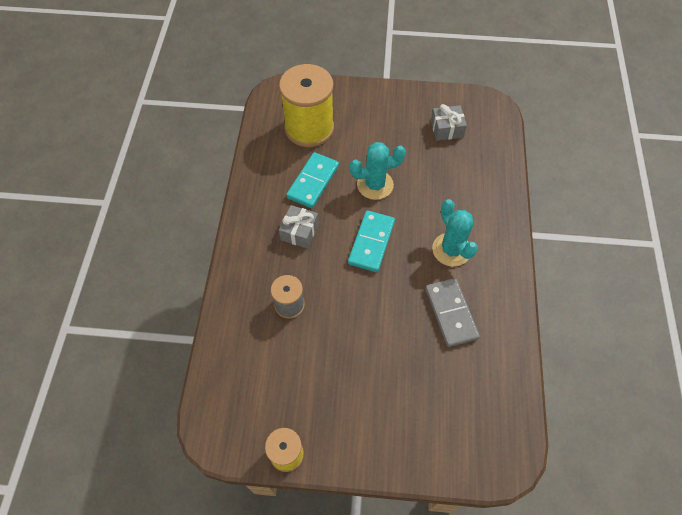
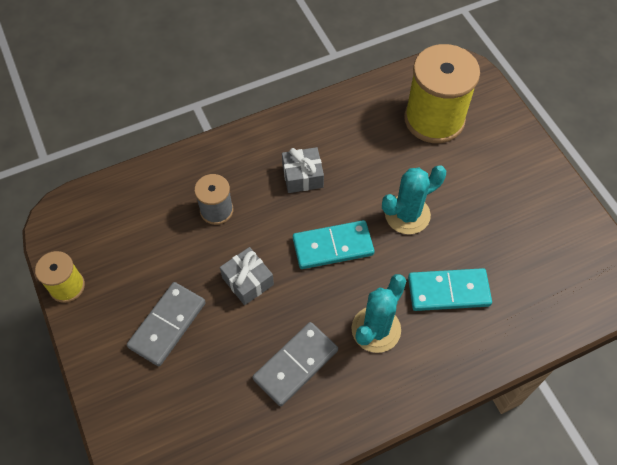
camera: 60 degrees right, 0 degrees up
(313, 182) = (370, 157): turquoise domino -> turquoise domino (448, 291)
(369, 388) = (167, 325): none -> grey domino
(375, 185) = (407, 215): turquoise cactus -> turquoise cactus turned 75 degrees counterclockwise
(446, 129) = (539, 249): grey gift -> grey gift (247, 281)

